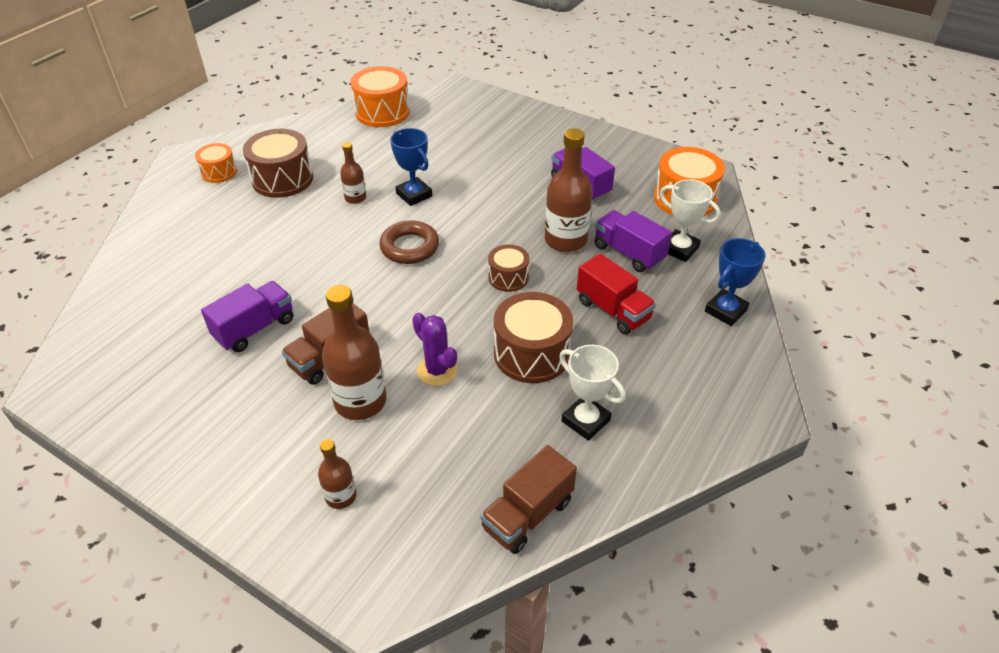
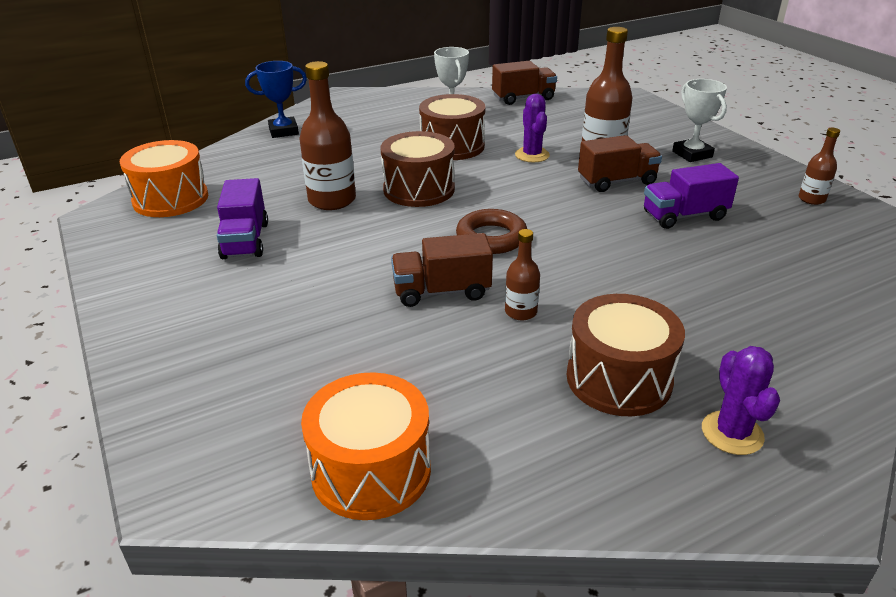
camera: 150 degrees left, 10 degrees down
(219, 172) = (732, 433): orange drum -> purple cactus
(341, 496) = (633, 124): brown bottle -> brown bottle (811, 199)
(414, 195) = (441, 291): blue trophy -> brown truck
(508, 277) = (419, 189): brown drum -> brown drum, size x1.71
(613, 310) = (362, 151): red truck -> none
(628, 253) = (293, 177): purple truck -> none
(679, 249) = (248, 168): white trophy -> white trophy (692, 154)

